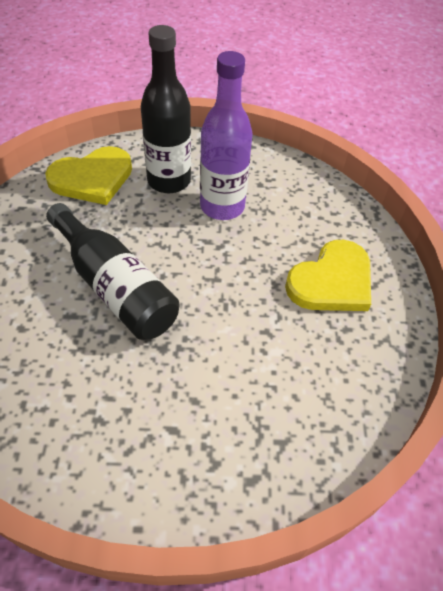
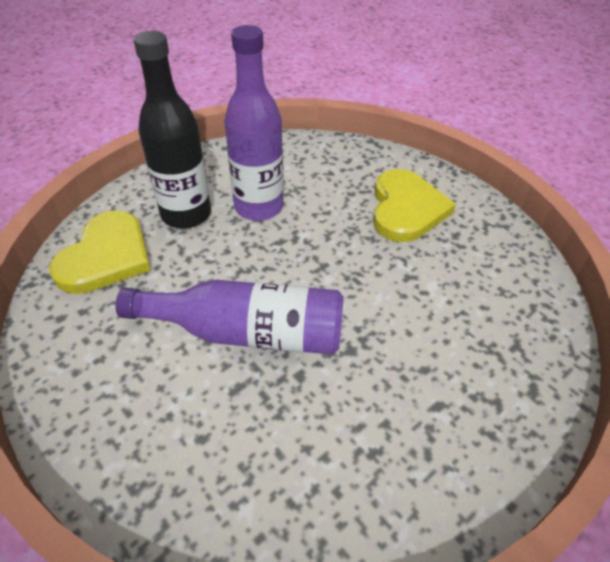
camera: 40 degrees left, 5 degrees down
(115, 286) = (247, 332): black bottle -> purple bottle

